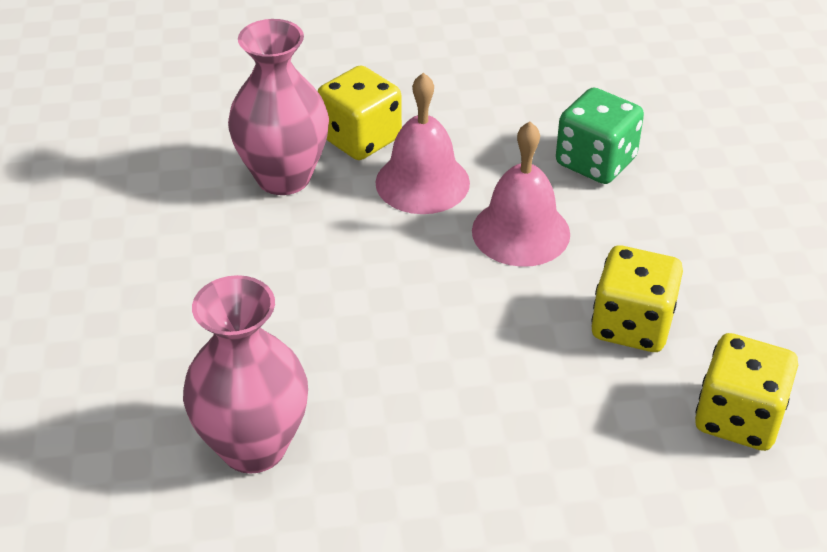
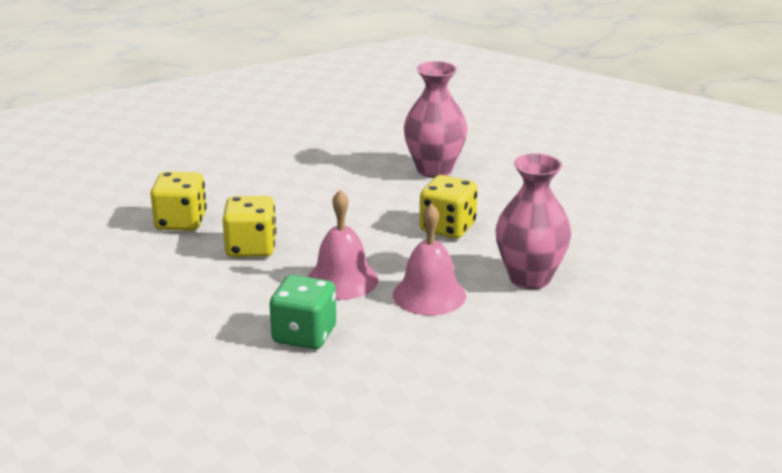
camera: 160 degrees right, 15 degrees down
(360, 138) = (497, 313): yellow dice -> yellow dice (448, 227)

